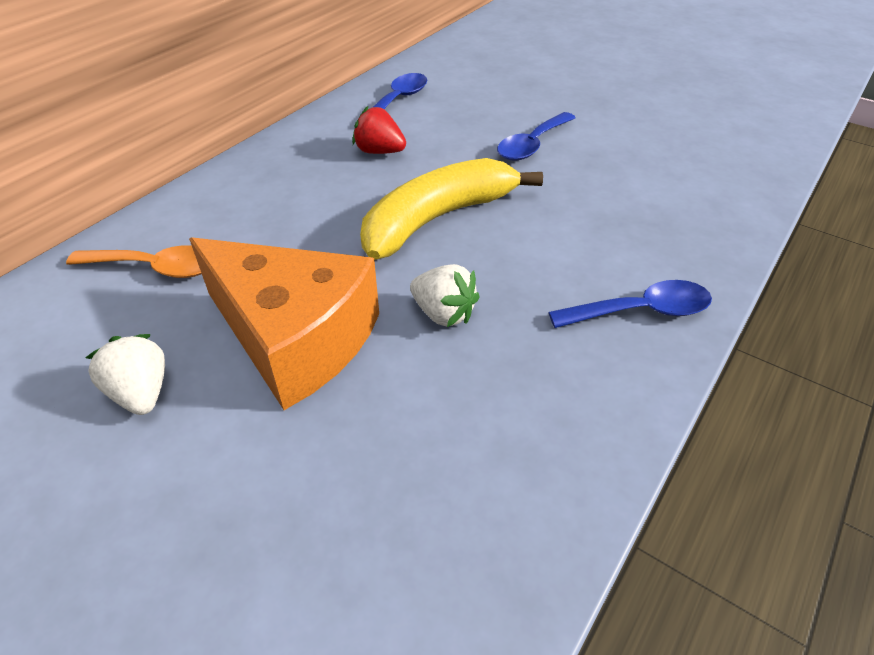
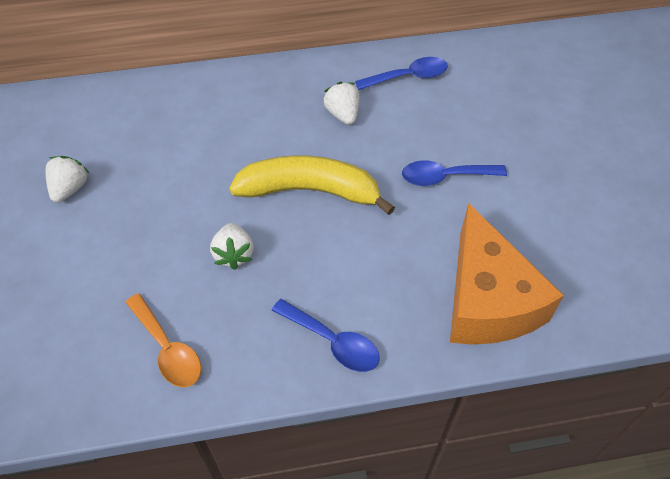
camera: 45 degrees right, 10 degrees up
(155, 268) = (144, 118): orange spoon -> orange spoon (167, 348)
(295, 338) = (155, 210): orange cheese -> orange cheese (487, 300)
(379, 151) = (343, 114): red strawberry -> white strawberry

